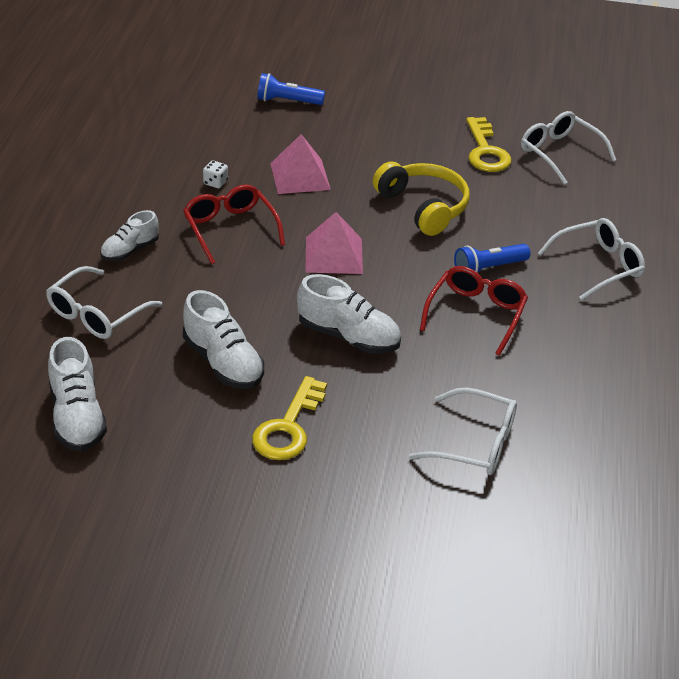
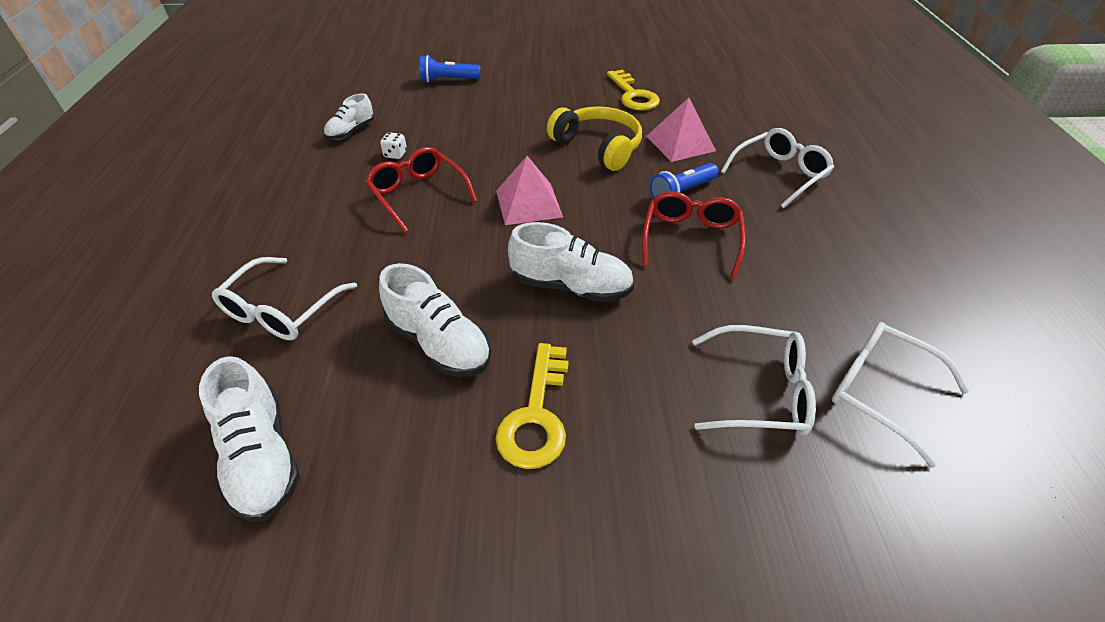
camera: 10 degrees left, 5 degrees up
(130, 250) = (315, 232): white shoe -> white shoe (351, 131)
(300, 176) = (475, 137): pink pyramid -> pink pyramid (680, 143)
(560, 153) = (695, 88): white glasses -> white glasses (880, 391)

